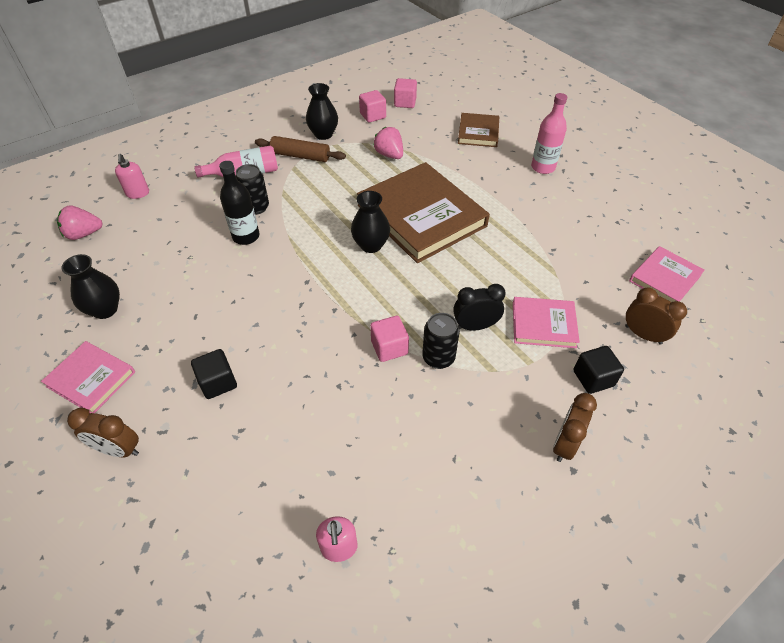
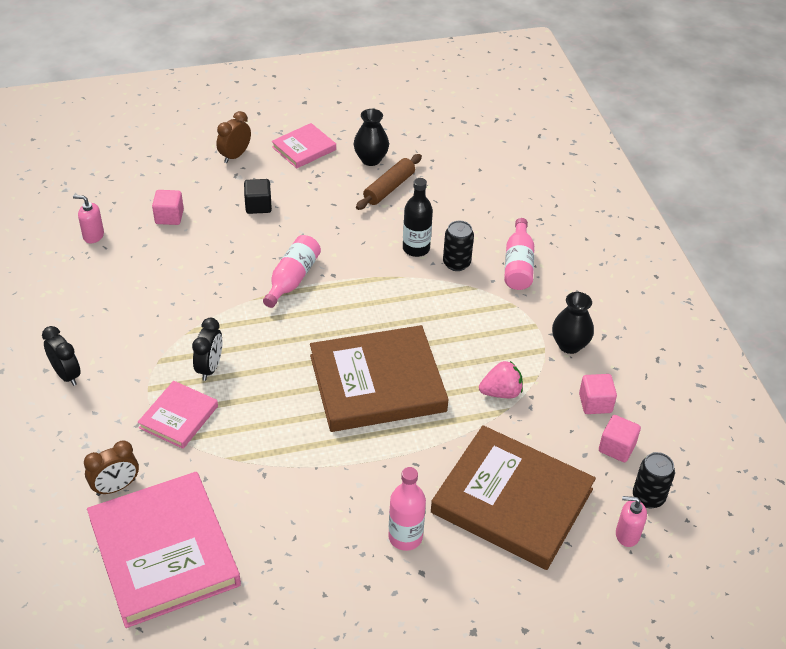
camera: 110 degrees right, 5 degrees down
(84, 234) = (473, 154): pink strawberry -> none
(138, 193) = (519, 190): pink soap dispenser -> pink soap dispenser (627, 535)
(300, 156) = (532, 315): brown rolling pin -> brown rolling pin (389, 188)
(326, 309) = (292, 279): none -> pink bottle
(371, 245) = (355, 330): black vase -> none
(389, 347) = (226, 305): pink cube -> pink cube (169, 217)
(438, 358) = (195, 331): black can -> black can (648, 497)
(478, 132) = (512, 501): brown book -> brown book, size x1.97
(564, 444) = (66, 375): brown clock -> black clock
(593, 378) = (103, 423): black cube -> none
(664, 278) = (164, 552): pink book -> pink book, size x1.97

